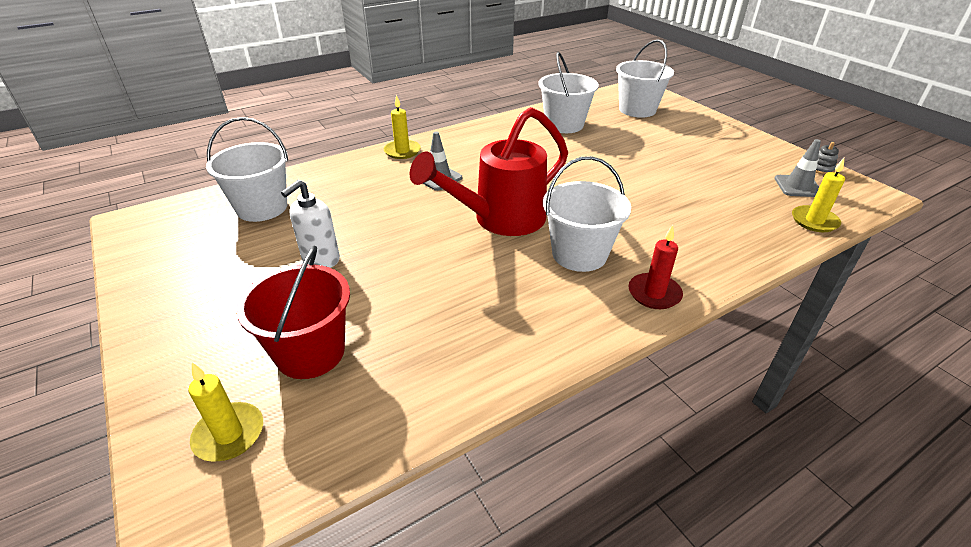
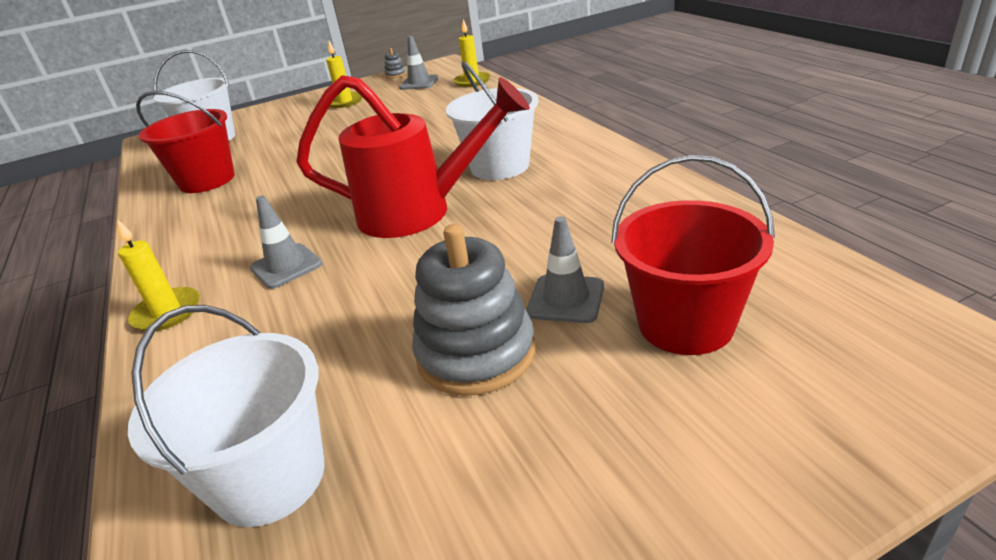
camera: 80 degrees left, 5 degrees down
(229, 434) = (848, 365): yellow candle -> yellow candle (345, 102)
(320, 259) = (476, 353): white soap dispenser -> grey stacking toy
(361, 295) = (566, 299): none -> grey traffic cone
(500, 219) = (419, 212): red watering can -> red watering can turned 60 degrees counterclockwise
(564, 125) = (207, 180): white bucket -> red bucket
(654, 293) = (564, 136): red candle -> none

